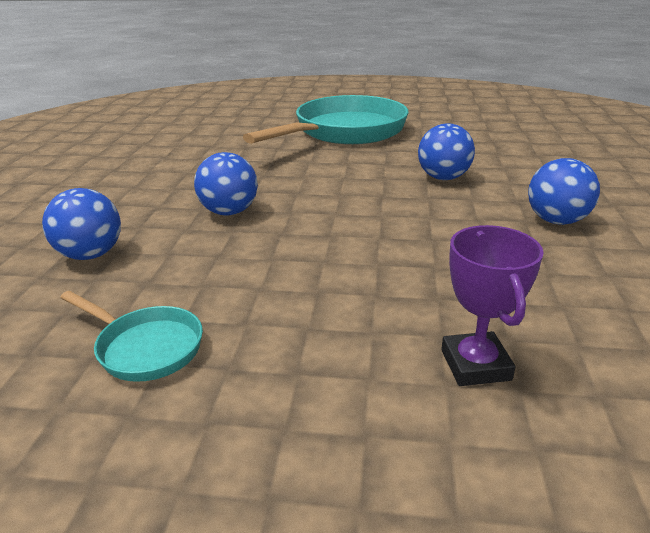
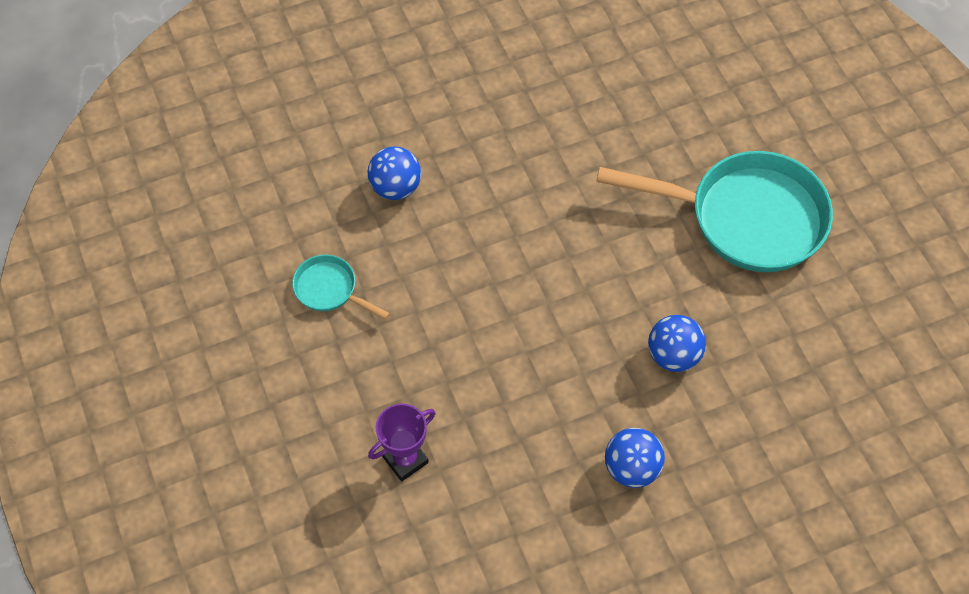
camera: 60 degrees right, 30 degrees up
(145, 347) = (330, 290): turquoise pan -> turquoise pan turned 120 degrees clockwise
(229, 212) = (504, 228): blue ball -> none

